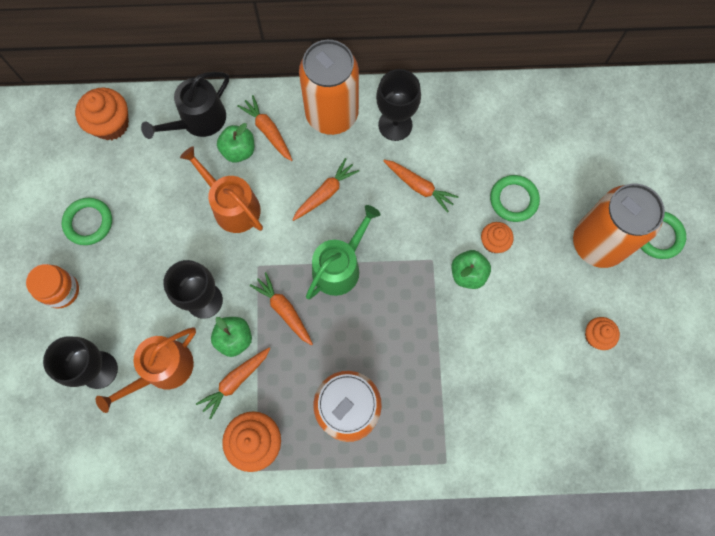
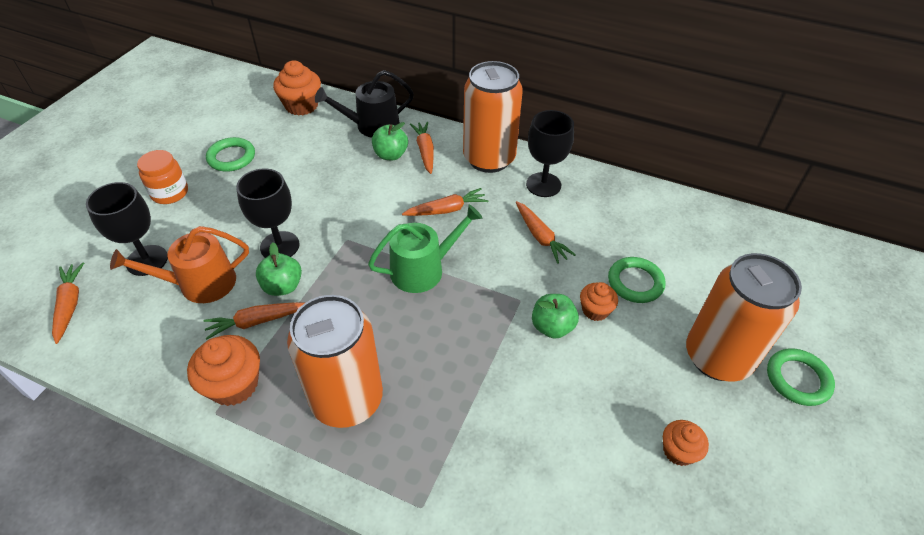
camera: 25 degrees right, 25 degrees down
(232, 206) = (357, 189): orange watering can -> none
(284, 310) = (345, 283): orange carrot -> orange carrot (70, 305)

